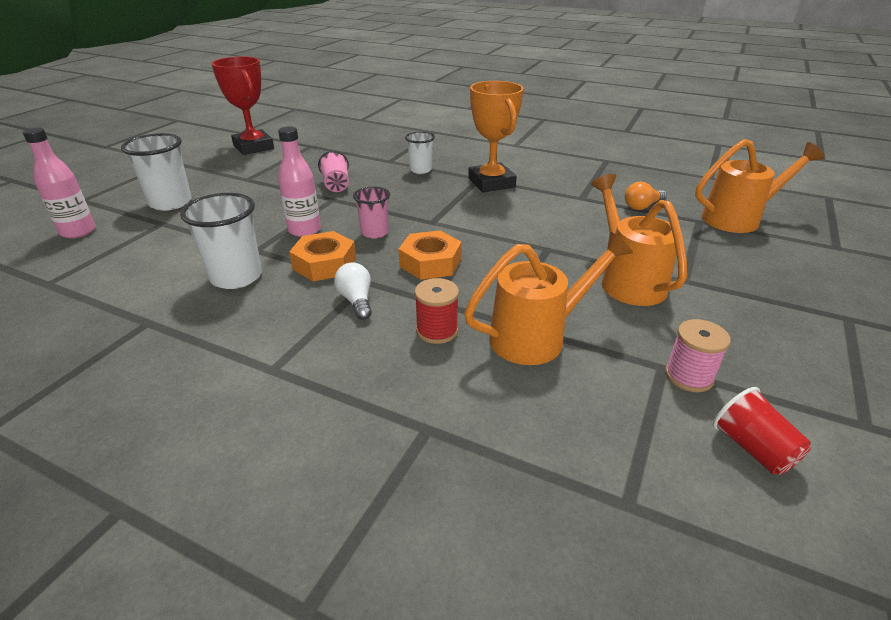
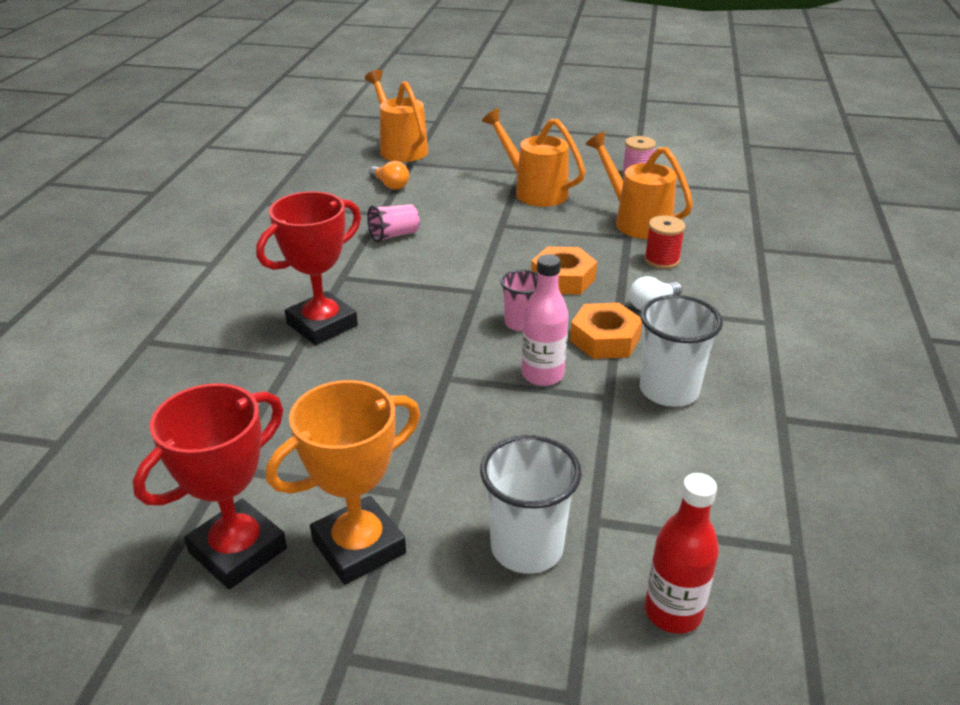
camera: 105 degrees left, 0 degrees up
(78, 232) = (673, 612): pink bottle -> red bottle
(336, 185) = (398, 387): pink cup -> pink cup (394, 235)
(420, 170) = (322, 325): white cup -> red trophy
(491, 183) = (354, 267): orange trophy -> orange trophy (358, 546)
(628, 280) = (535, 191): orange watering can -> orange watering can turned 75 degrees clockwise
(752, 448) = (683, 162): red cup -> none

